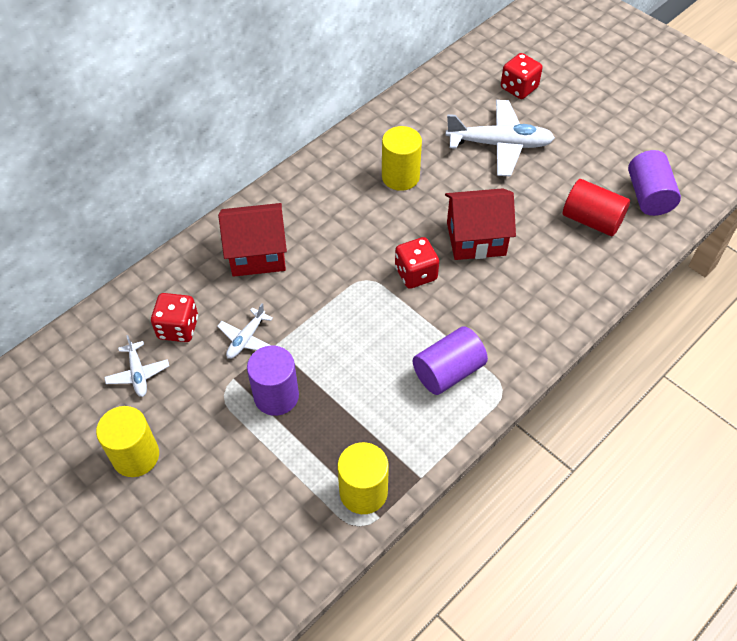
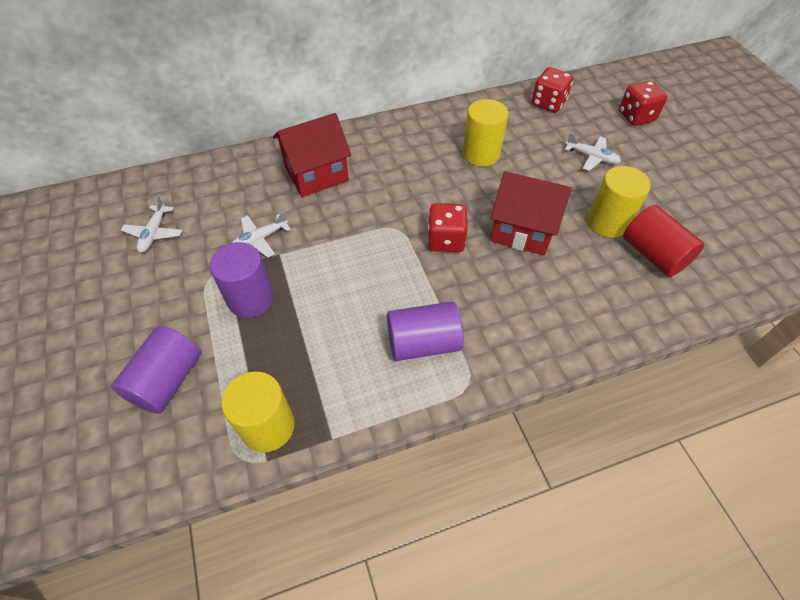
camera: 25 degrees right, 0 degrees up
(136, 456) = (101, 301): yellow cylinder -> yellow cylinder (607, 222)
(178, 328) = (212, 209): red dice -> red dice (548, 103)
(257, 254) = (316, 174): red house -> red house turned 45 degrees counterclockwise
(500, 144) = (591, 157): white plane -> white plane, size x0.51
(648, 196) = (729, 252): purple cylinder -> purple cylinder (167, 380)

